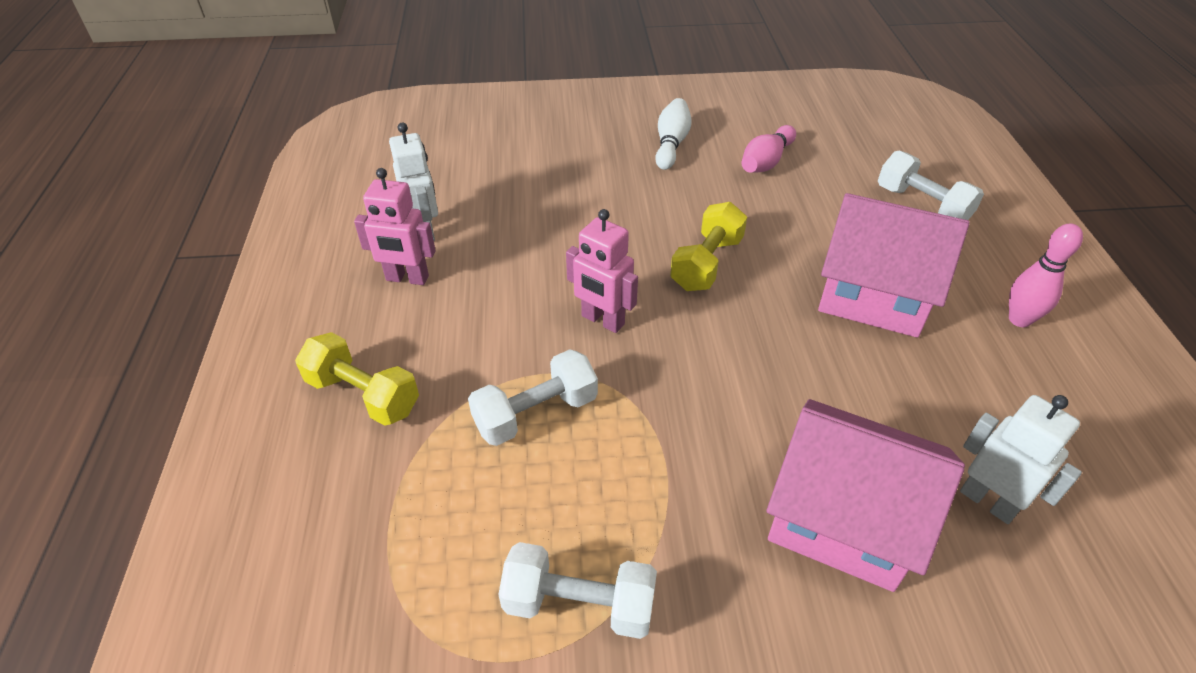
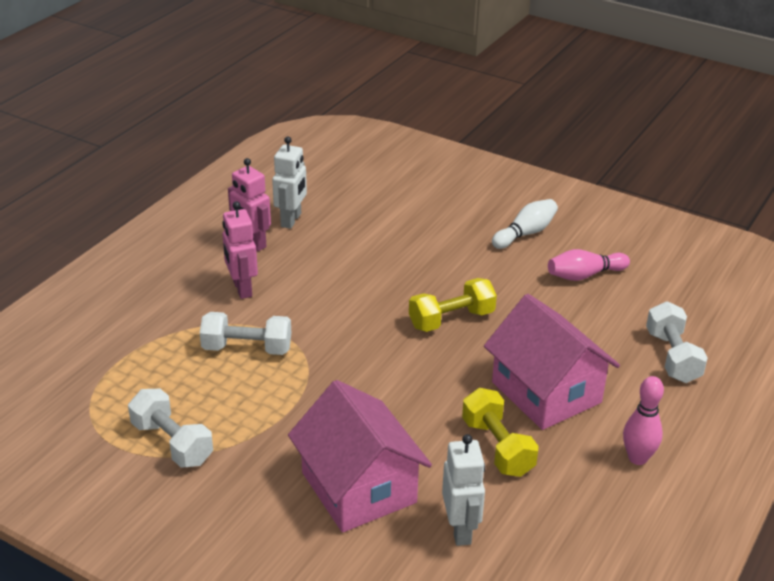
camera: 35 degrees right, 10 degrees down
(363, 395) = (166, 294): yellow dumbbell -> yellow dumbbell (497, 447)
(602, 320) = (342, 320): pink robot -> pink robot (242, 289)

